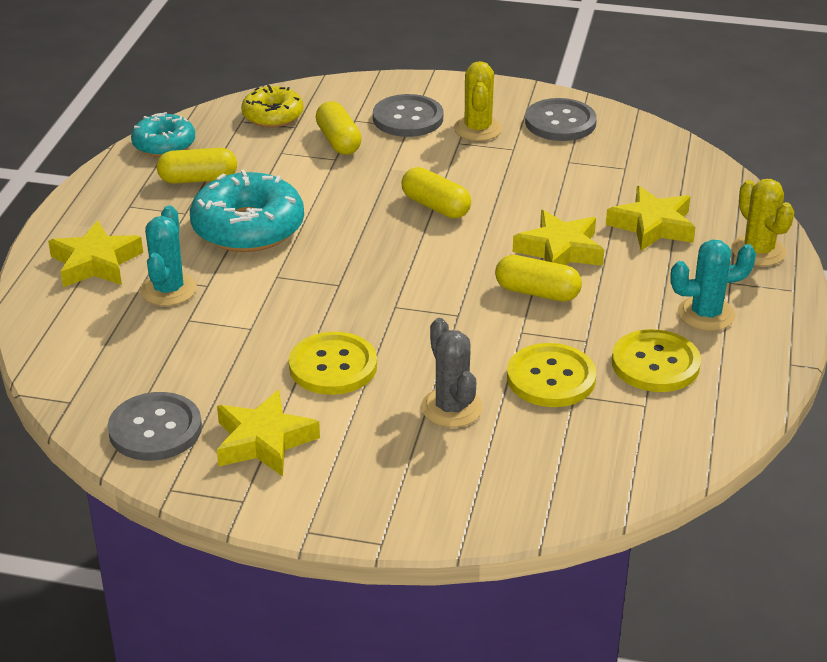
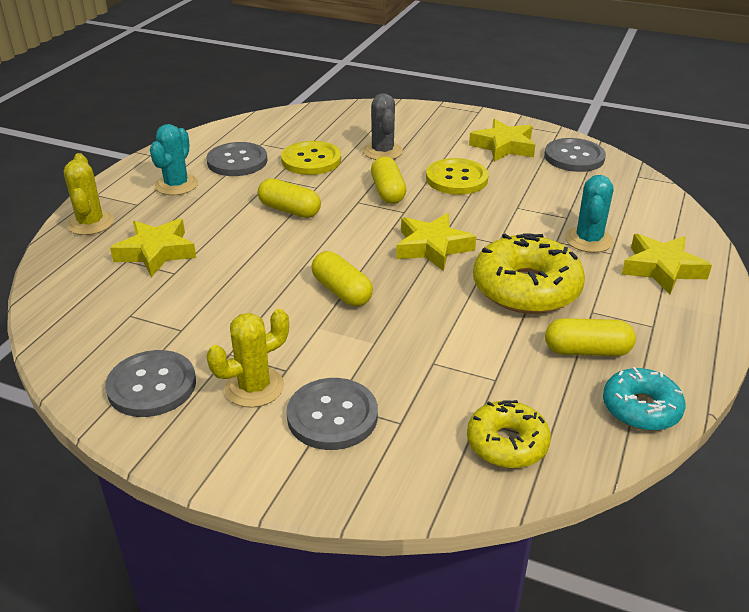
camera: 170 degrees left, 0 degrees up
(248, 228) = (526, 288): turquoise donut -> yellow donut
(338, 141) = (425, 388): yellow capsule -> yellow capsule (388, 192)
(478, 129) = (254, 387): yellow cactus -> yellow cactus turned 45 degrees clockwise
(560, 250) = (251, 240): yellow star -> yellow star (432, 247)
(655, 364) = (237, 161): yellow button -> grey button
(706, 314) = (176, 185): turquoise cactus -> turquoise cactus turned 75 degrees counterclockwise

